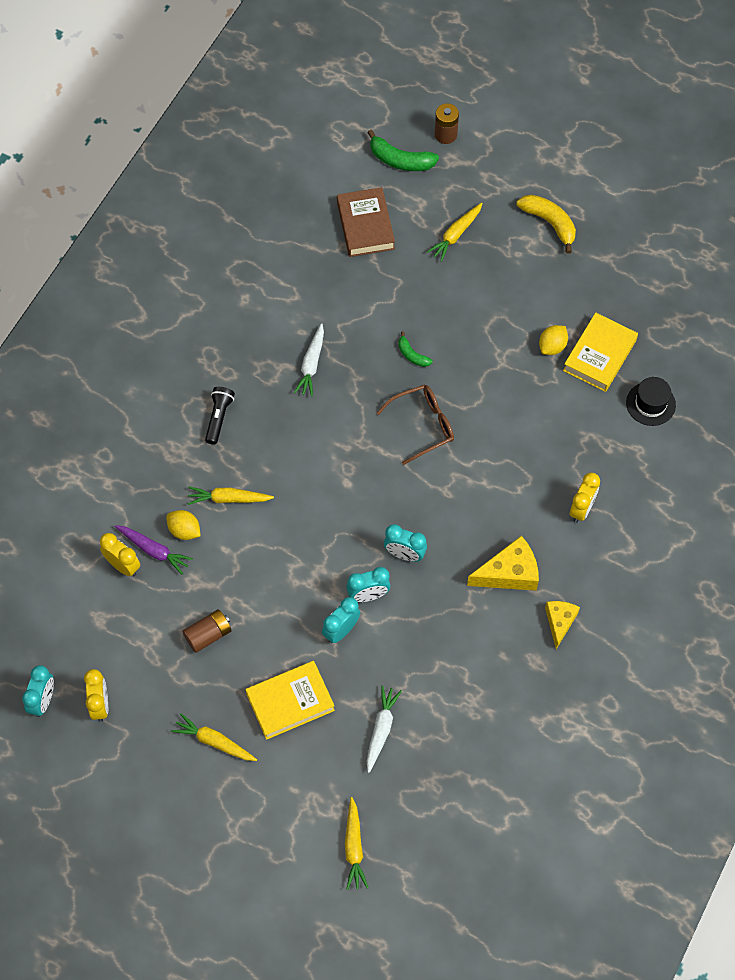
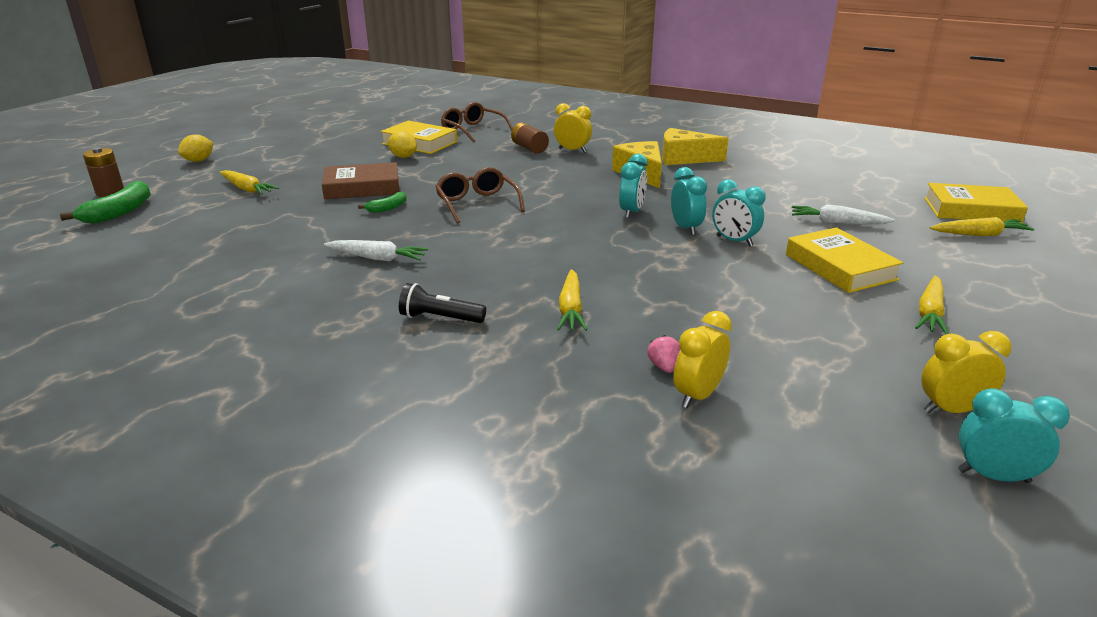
camera: 90 degrees left, 35 degrees down
(154, 550) = (663, 366): purple carrot -> pink strawberry
(184, 530) = (625, 341): yellow lemon -> yellow lemon (199, 160)
(208, 635) = (781, 320): brown battery -> brown battery (529, 148)
(365, 226) = (195, 230): brown book -> brown book (362, 187)
(413, 868) = (971, 210): none -> yellow book
(549, 223) = (266, 156): yellow banana -> none
(560, 622) = (684, 158): yellow cheese -> yellow cheese, size x1.54
(650, 404) = (472, 130): black hat -> brown glasses

